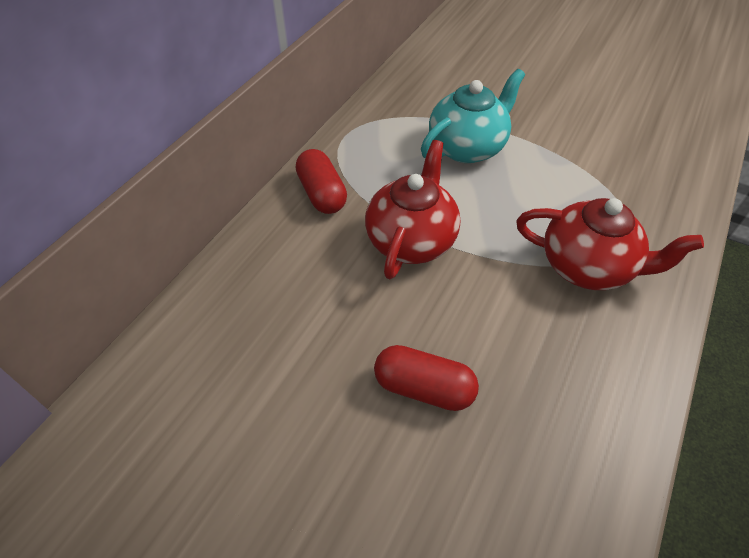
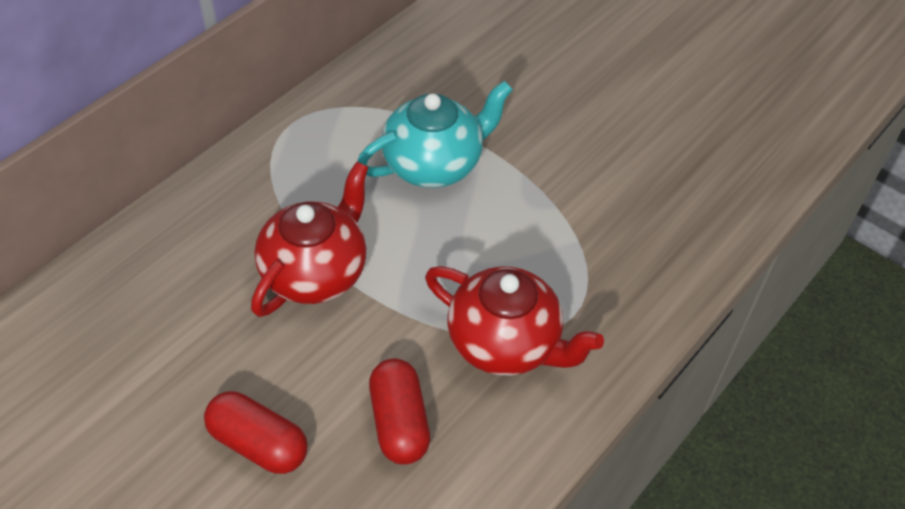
camera: 10 degrees right, 0 degrees up
(322, 194) = (236, 195): red capsule -> red capsule (399, 422)

